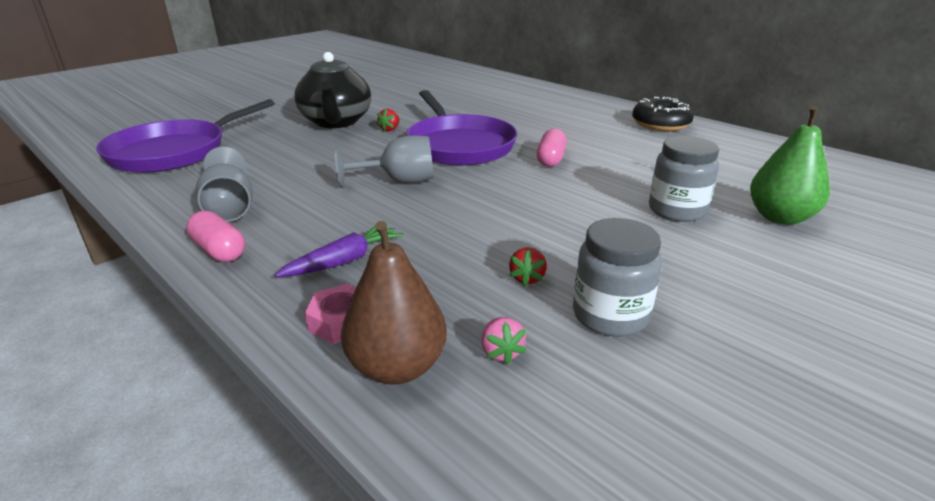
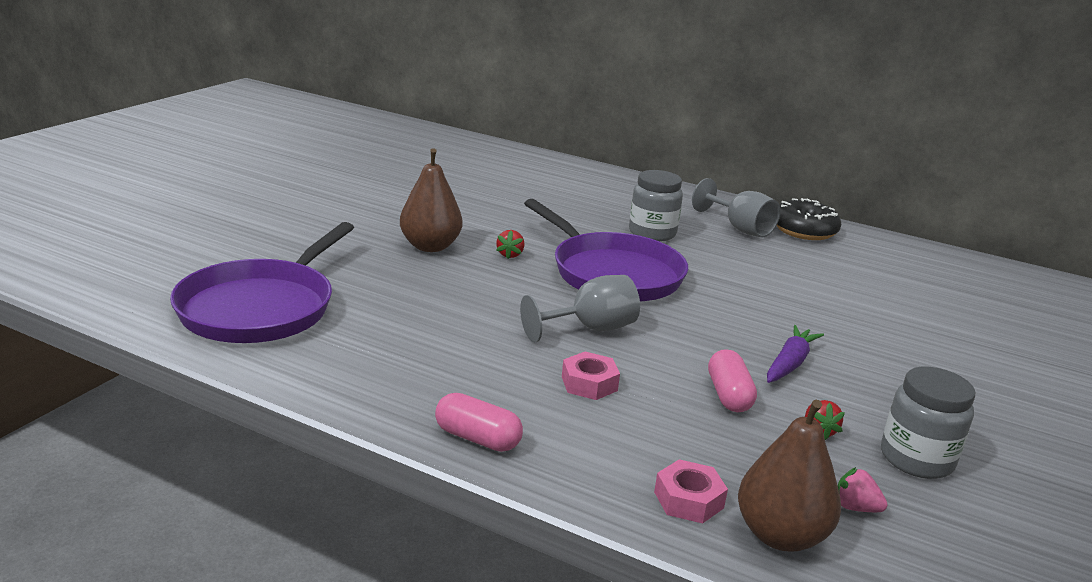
camera: 20 degrees left, 5 degrees down
(230, 208) = (429, 383): grey goblet -> grey goblet (740, 228)
(336, 122) = (430, 246): black teapot -> brown pear
(344, 260) = (626, 434): purple carrot -> purple carrot (789, 363)
(355, 220) = (589, 383): none -> pink nut
(501, 352) = (855, 507): pink strawberry -> pink strawberry turned 150 degrees clockwise
(551, 159) = (728, 286): pink capsule -> pink capsule (729, 395)
(676, 210) = (894, 340): grey jar -> grey jar (652, 233)
(779, 217) = (986, 340): green pear -> none

